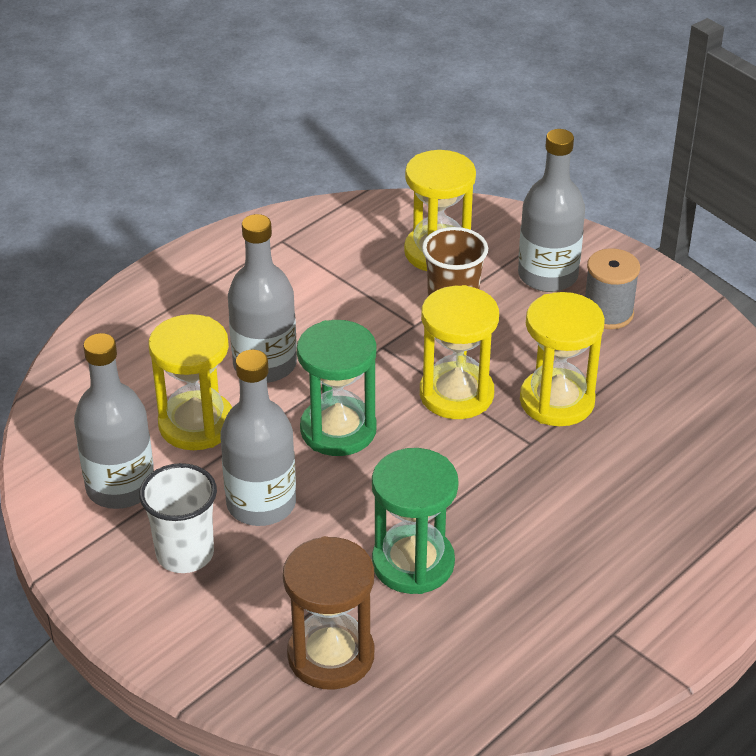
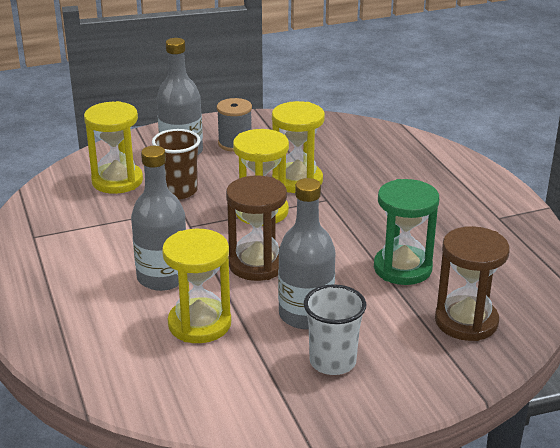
camera: 65 degrees left, 10 degrees down
(120, 487) = (239, 377): grey bottle -> none
(338, 430) = (257, 264): green hourglass -> brown hourglass

